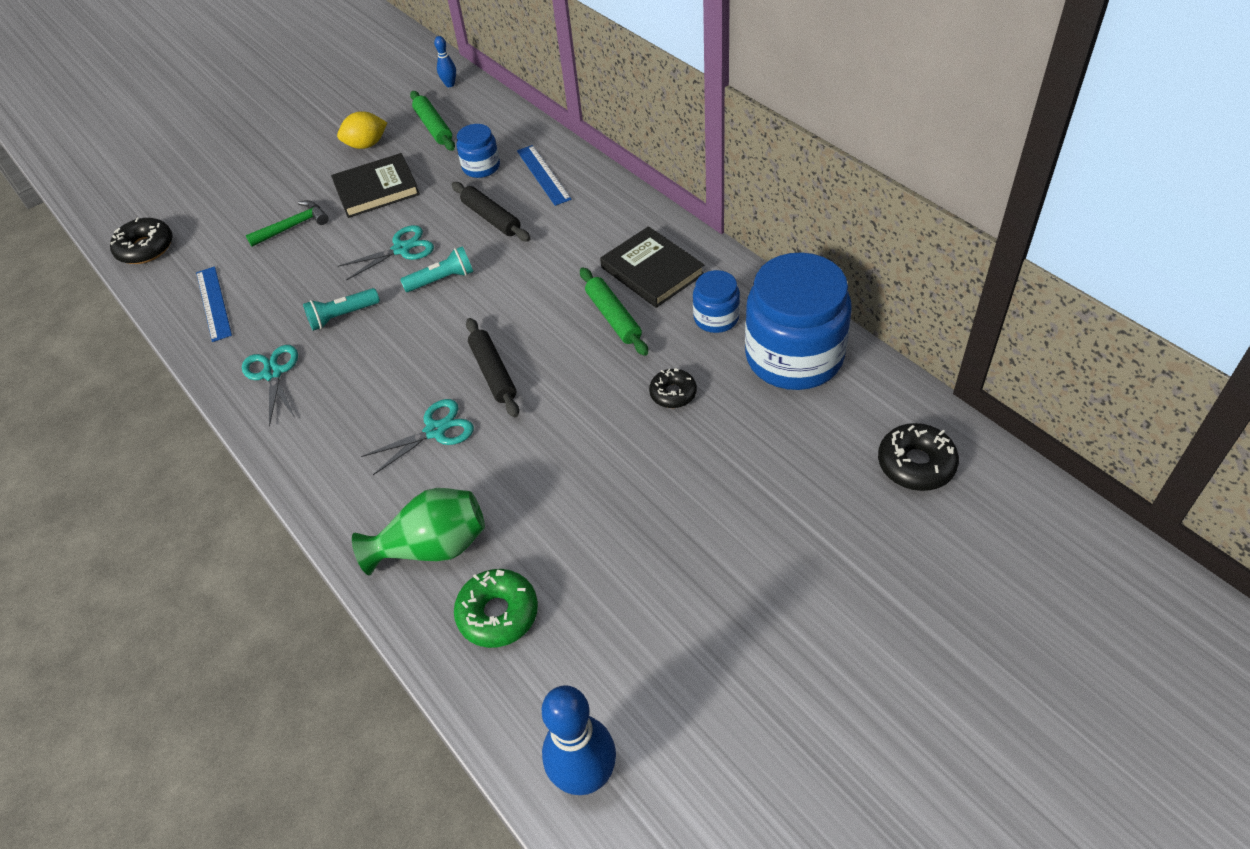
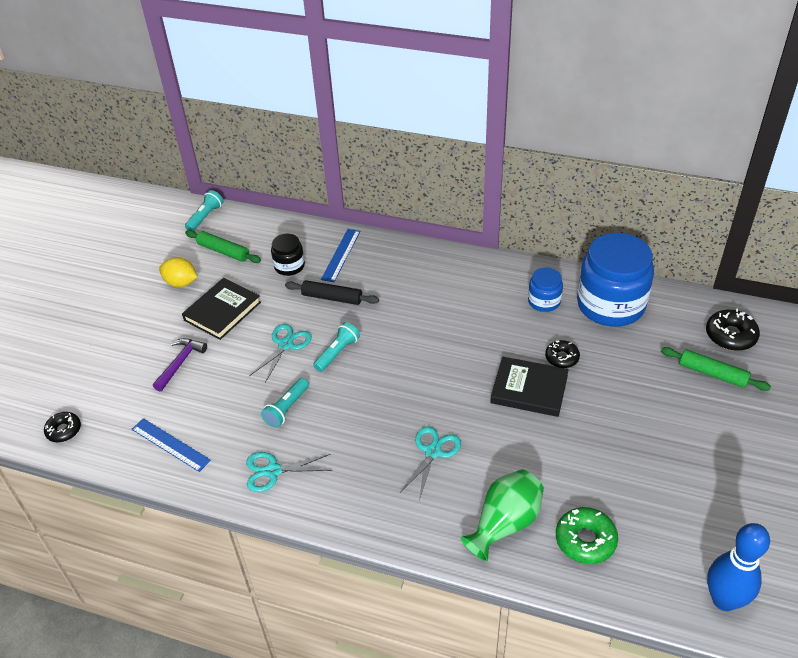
camera: 35 degrees left, 5 degrees down
(145, 248) = (64, 430): black donut -> black donut, size x0.66
(273, 373) = (273, 471): turquoise scissors -> turquoise scissors turned 45 degrees counterclockwise
(293, 226) = (180, 363): green hammer -> purple hammer
(366, 145) = (181, 283): yellow lemon -> yellow lemon turned 75 degrees clockwise
(450, 84) = (205, 217): blue bowling pin -> turquoise flashlight
(481, 167) = (289, 266): blue jar -> black jar
(493, 373) = (435, 397): black rolling pin -> none
(543, 175) = (341, 255): blue ruler -> blue ruler turned 75 degrees clockwise
(613, 317) = (480, 328): green rolling pin -> green rolling pin (712, 374)
(652, 271) = (476, 289): black book -> black book (529, 389)

